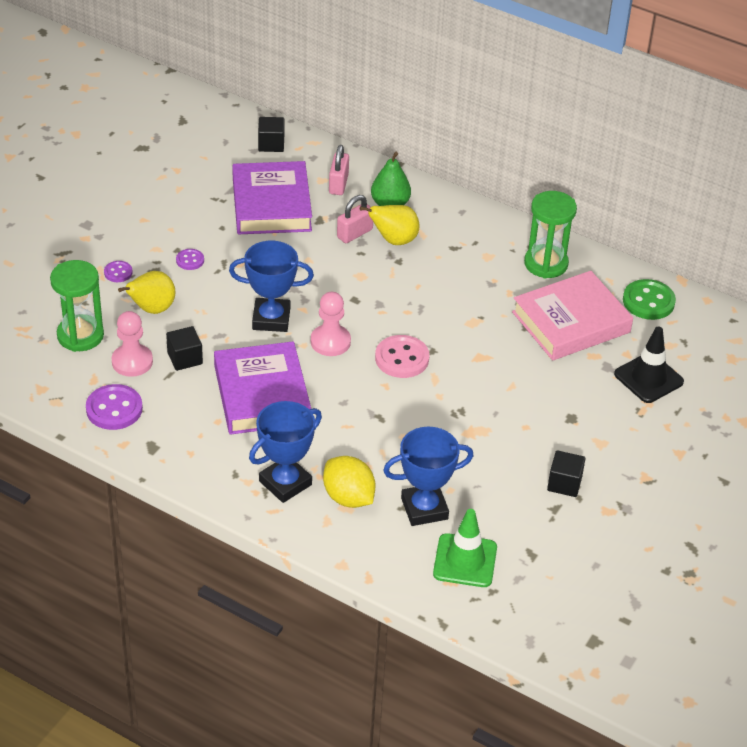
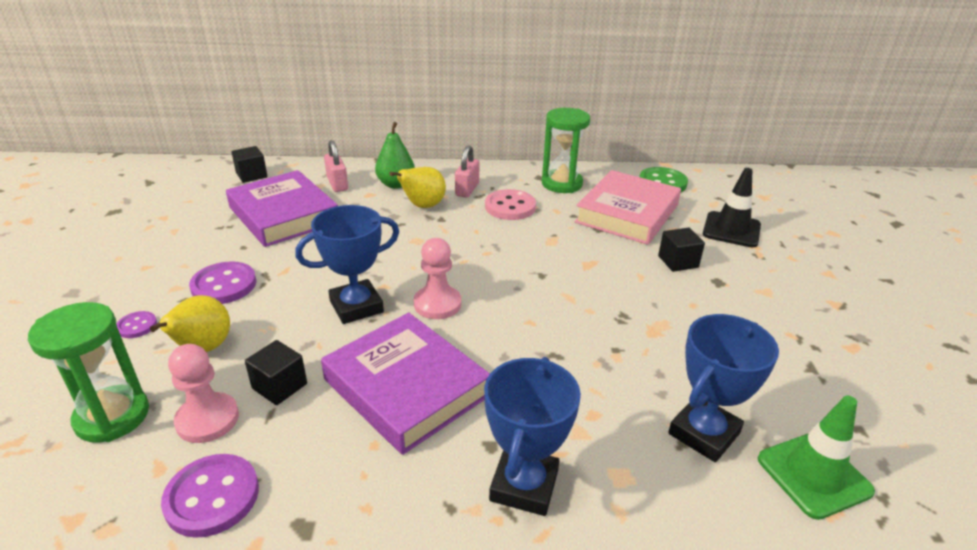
camera: 30 degrees left, 10 degrees down
(190, 260) = (224, 285): purple button -> purple button, size x1.84
(348, 497) = (613, 464): yellow lemon -> none
(354, 233) = (382, 212): pink padlock -> pink padlock (467, 189)
(402, 358) = (521, 292): pink button -> pink button (510, 207)
(564, 483) = (787, 340): black cube -> black cube (678, 262)

